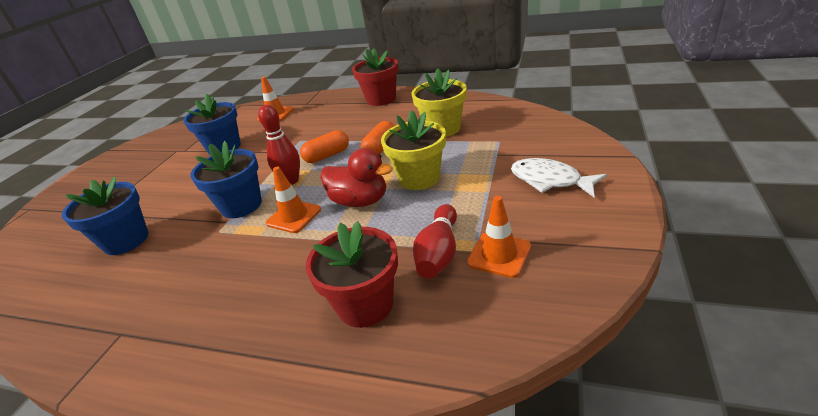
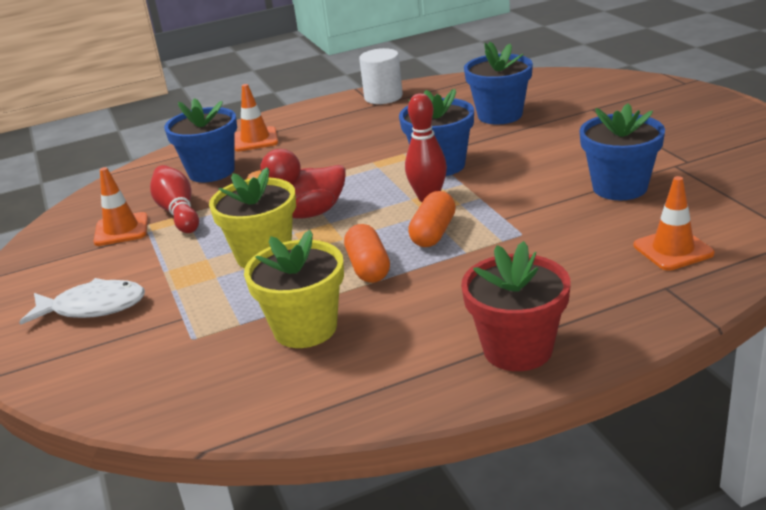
camera: 140 degrees right, 5 degrees down
(92, 345) = (383, 97): none -> white cylinder
(294, 216) = (362, 180): orange traffic cone -> orange traffic cone (255, 140)
(365, 304) = (211, 171): red flower pot -> blue flower pot

